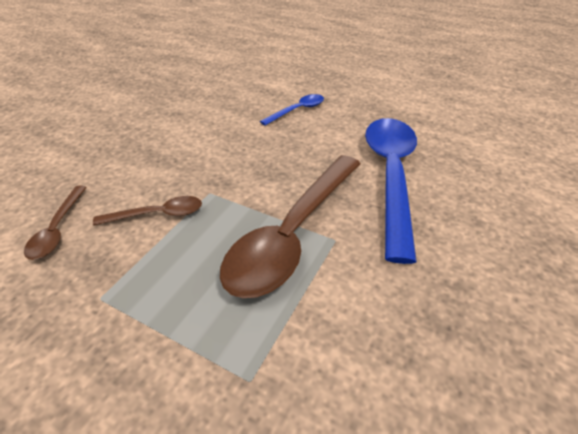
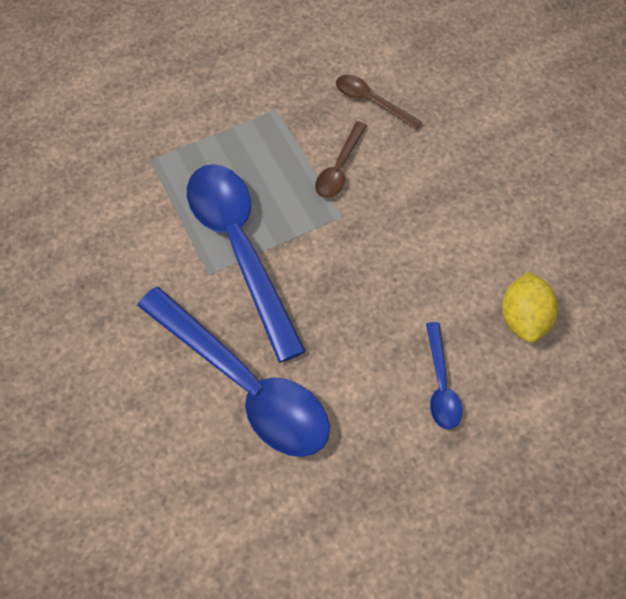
camera: 125 degrees right, 20 degrees up
(226, 100) = (523, 318): none -> yellow lemon
(293, 233) = (240, 249): brown spoon -> blue spoon

